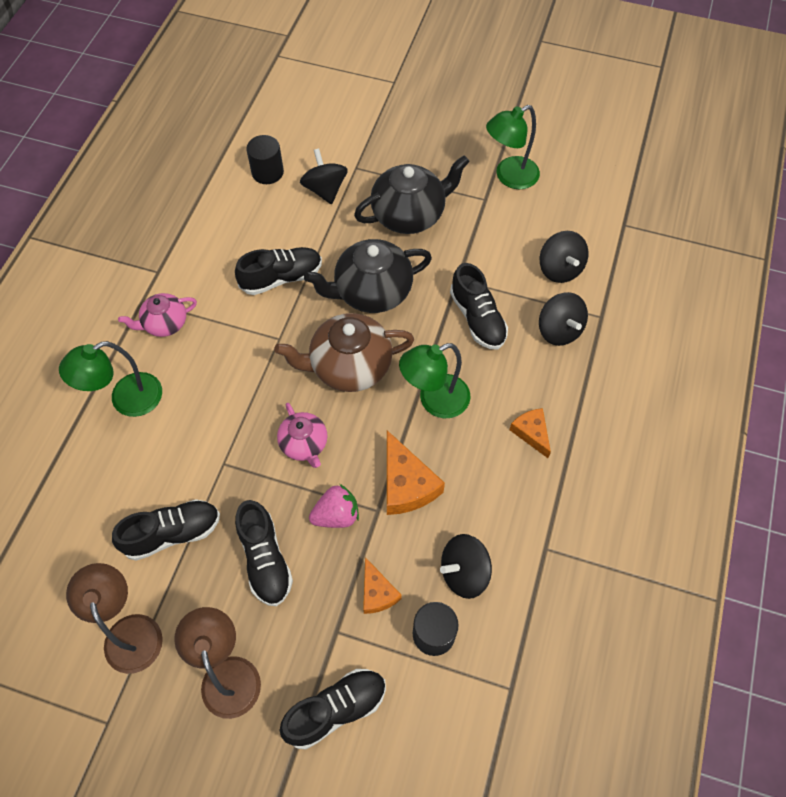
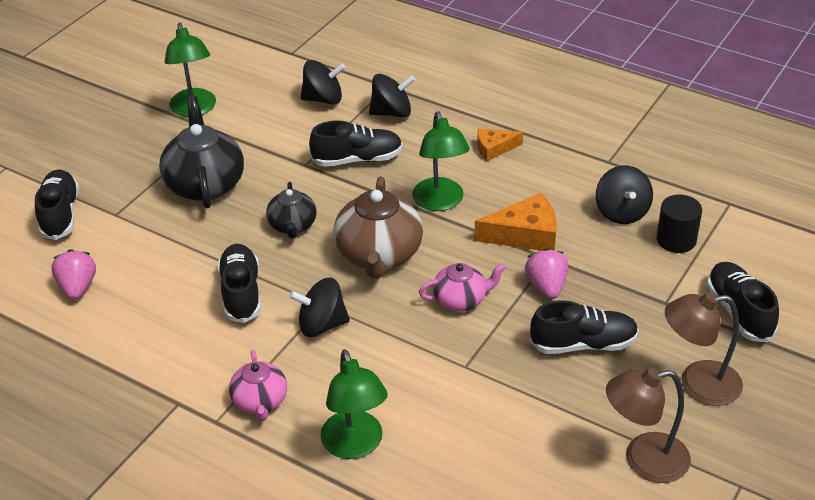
camera: 75 degrees left, 20 degrees down
(172, 533) = (538, 416): black shoe -> black shoe (60, 215)
(267, 172) = (78, 287): black cylinder -> pink strawberry
(325, 190) = (133, 243): black spinning top -> black spinning top (321, 325)
(372, 292) = (293, 226): black teapot -> black teapot, size x0.58
(377, 592) = (631, 270): orange cheese -> none

